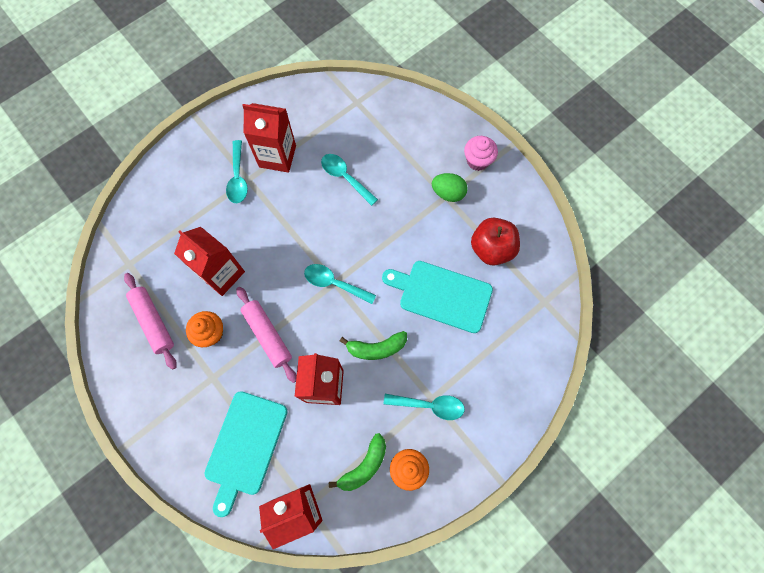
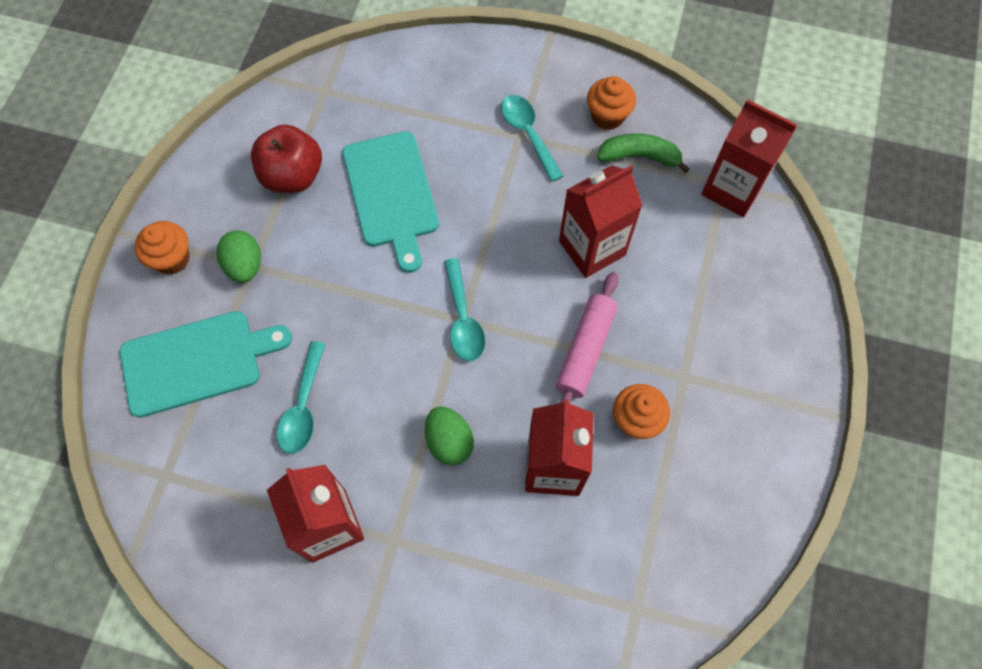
camera: 125 degrees left, 5 degrees down
(153, 322) = (680, 504): pink rolling pin -> none
(238, 178) = (401, 556): turquoise spoon -> none
(245, 446) = (722, 284): turquoise cutting board -> turquoise cutting board (197, 362)
(274, 233) = (449, 441): none -> green egg
(376, 348) = (506, 222): green banana -> none
(477, 161) = (172, 259): pink cupcake -> orange cupcake

